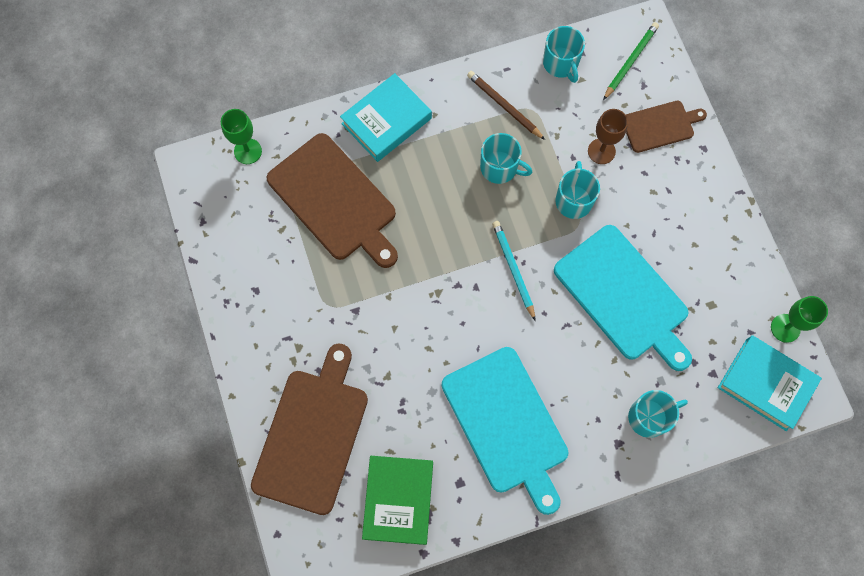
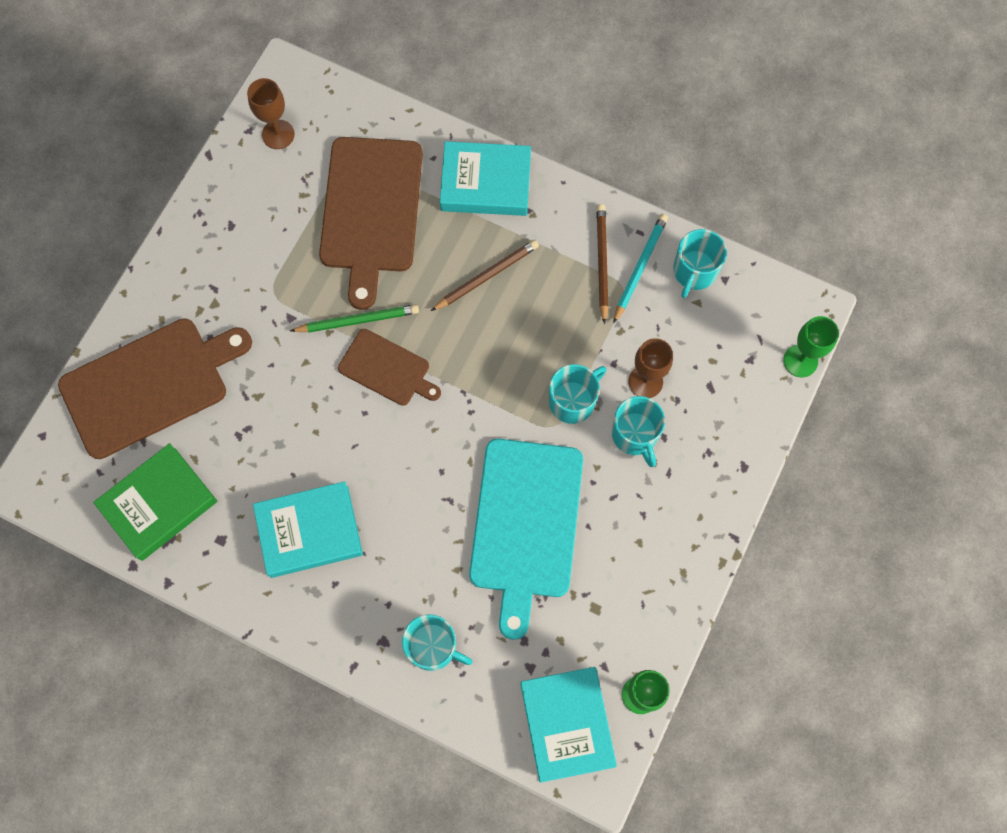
camera: 45 degrees right, 0 degrees up
(224, 207) = (278, 134): none -> brown goblet
(248, 151) = (345, 105): green goblet -> green goblet (800, 361)
(447, 175) = (486, 276): none -> brown pencil
(500, 168) = (539, 312): turquoise mug -> turquoise mug (635, 435)
(507, 424) = (309, 531): turquoise cutting board -> turquoise book
(513, 269) = (456, 409): turquoise pencil -> turquoise pencil (640, 268)
(630, 61) = (761, 327): green pencil -> green pencil (357, 320)
(660, 126) = (725, 409): brown cutting board -> brown cutting board (387, 369)

